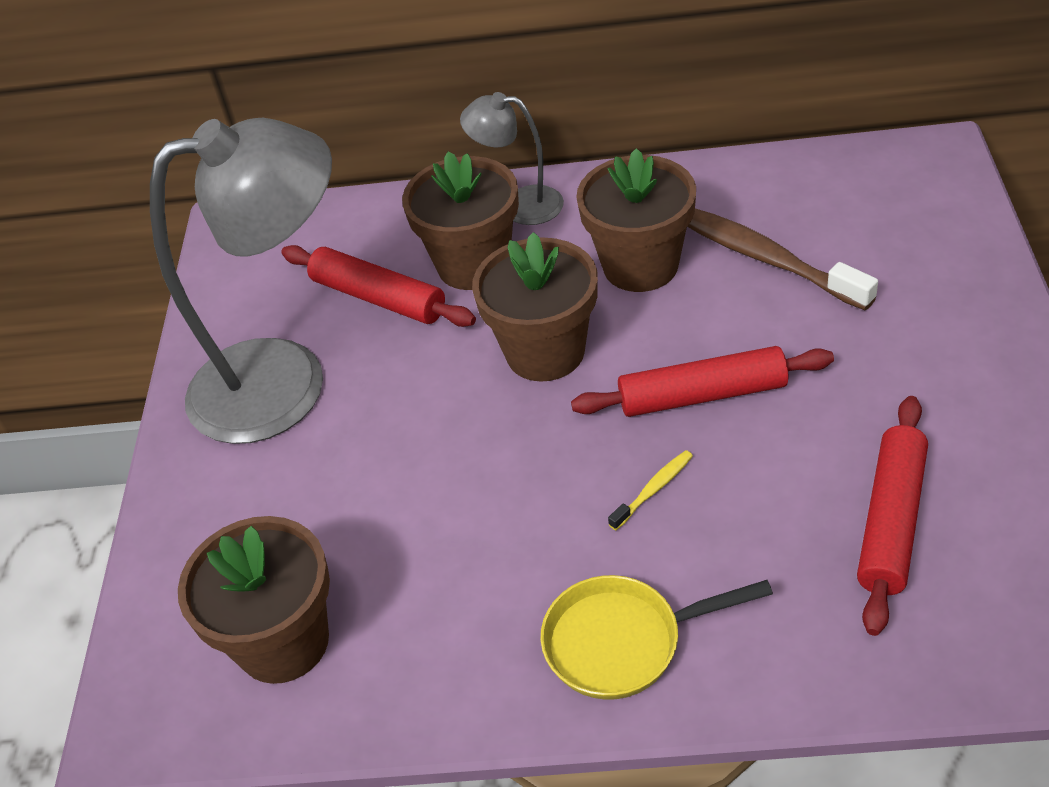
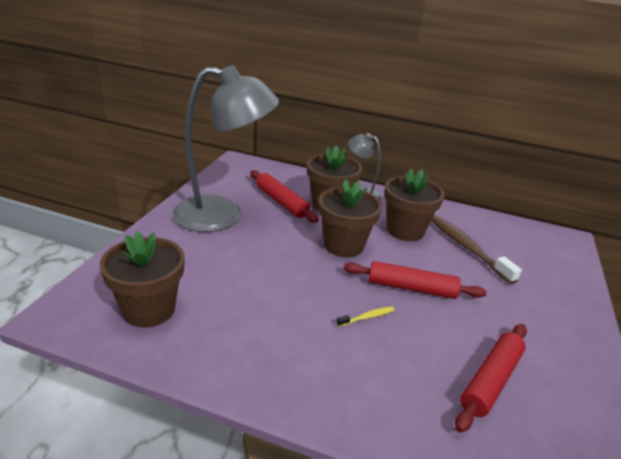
camera: 10 degrees right, 15 degrees down
(623, 642) = (315, 378): yellow pan -> none

